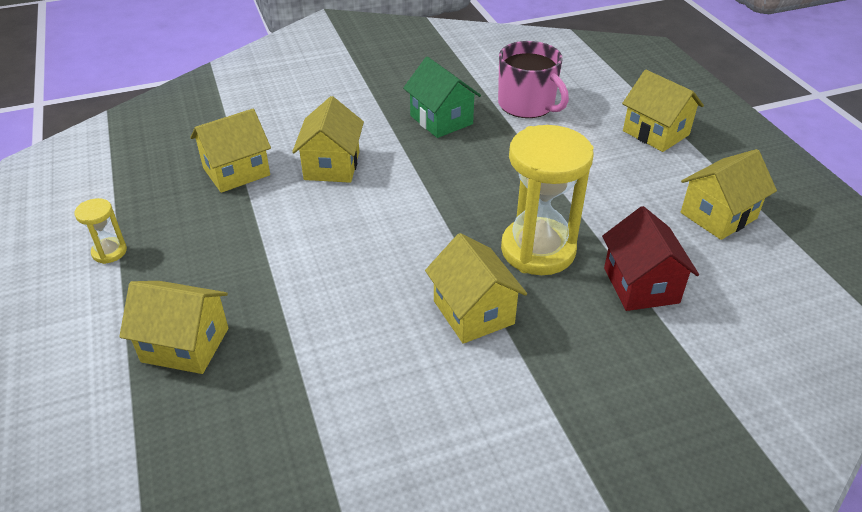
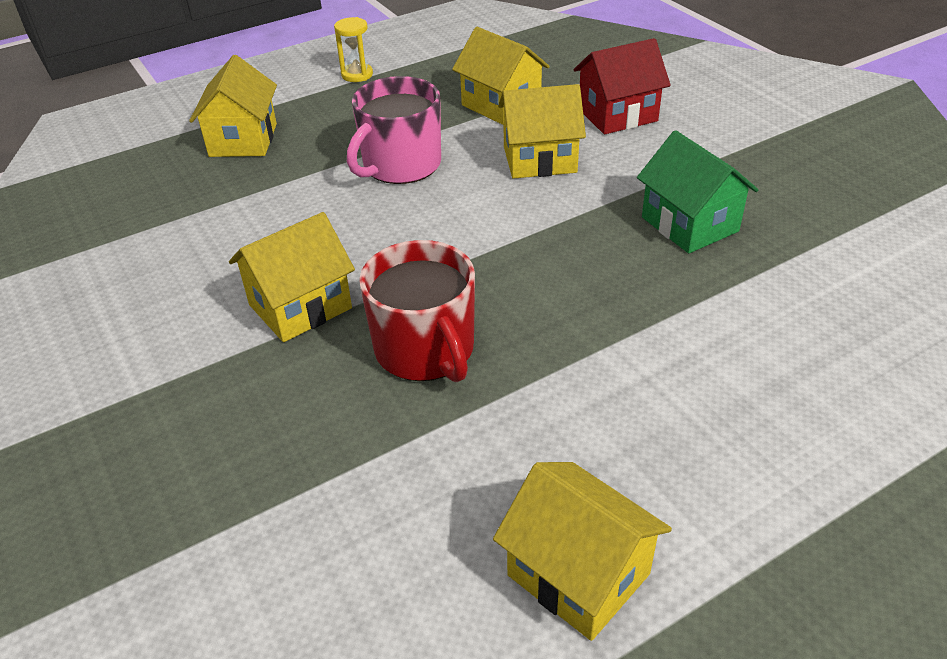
camera: 80 degrees right, 0 degrees up
(441, 120) = (689, 224): green house -> green house turned 75 degrees counterclockwise
(527, 105) = (790, 303): pink mug -> pink mug (400, 165)
(538, 250) = (425, 350): yellow hourglass -> red mug
(641, 285) = (372, 465): red house -> red house (617, 115)
(656, 133) = (808, 477): yellow house -> none

